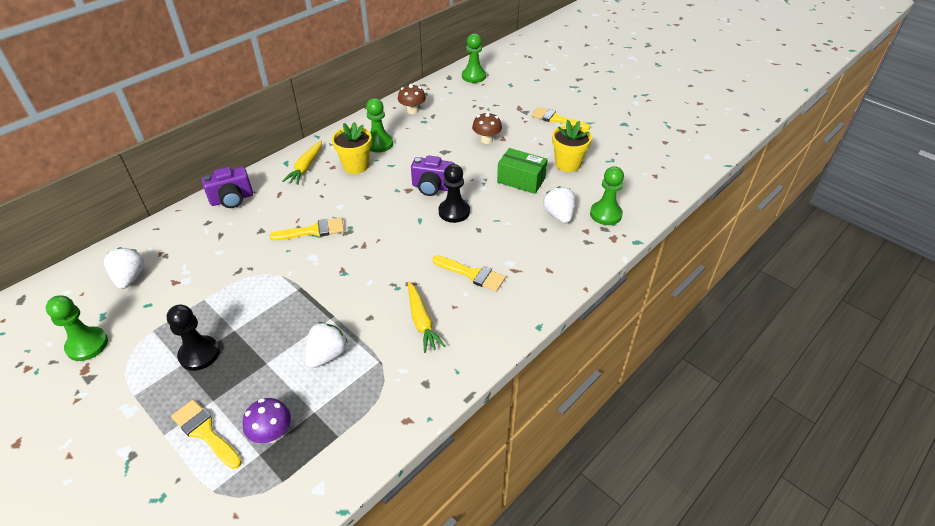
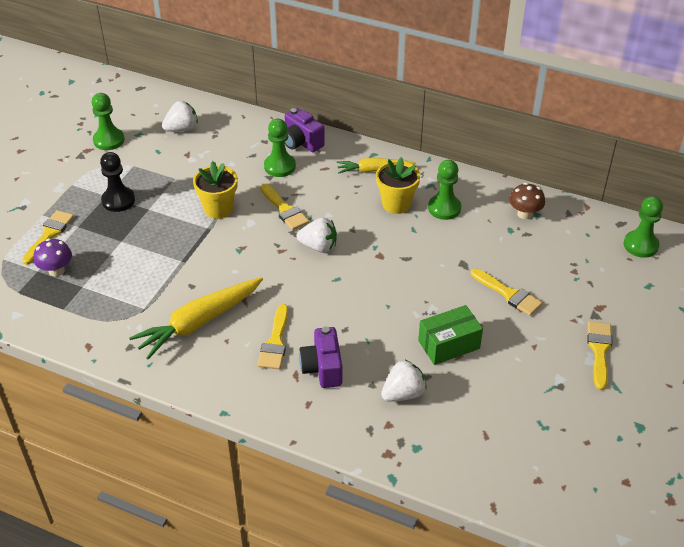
camera: 70 degrees right, 0 degrees up
(327, 355) = (140, 273): white strawberry -> white strawberry (318, 246)
(422, 321) = (199, 322): yellow carrot -> yellow carrot, size x1.62
(432, 187) = (394, 273): purple camera -> purple camera (322, 368)
(454, 212) = (363, 302): black pawn -> none
(486, 140) = (509, 294): brown mushroom -> yellow brush
(521, 180) = (449, 344): green box -> green box turned 60 degrees clockwise
(568, 164) = (507, 382): yellow flower pot -> yellow flower pot (218, 209)
(605, 214) = (428, 438): green pawn -> green pawn (280, 166)

